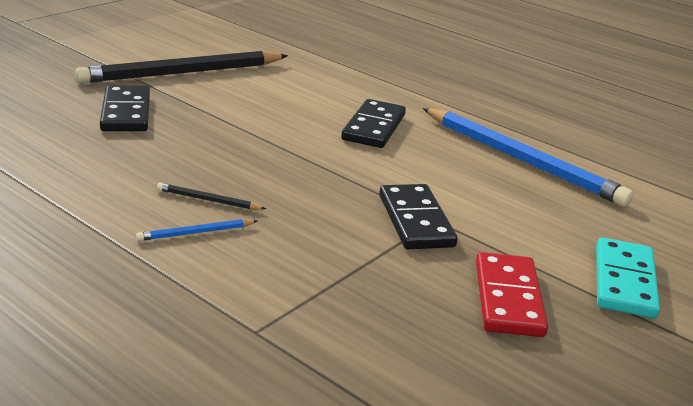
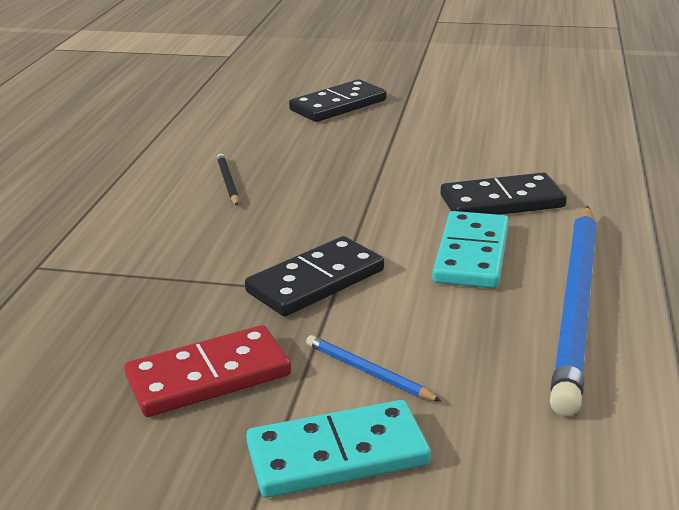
camera: 65 degrees right, 0 degrees up
(183, 73) = (457, 95): black pencil -> none
(196, 233) = (166, 196): blue pencil -> blue pencil (368, 372)
(433, 162) = (472, 255): none -> turquoise domino

